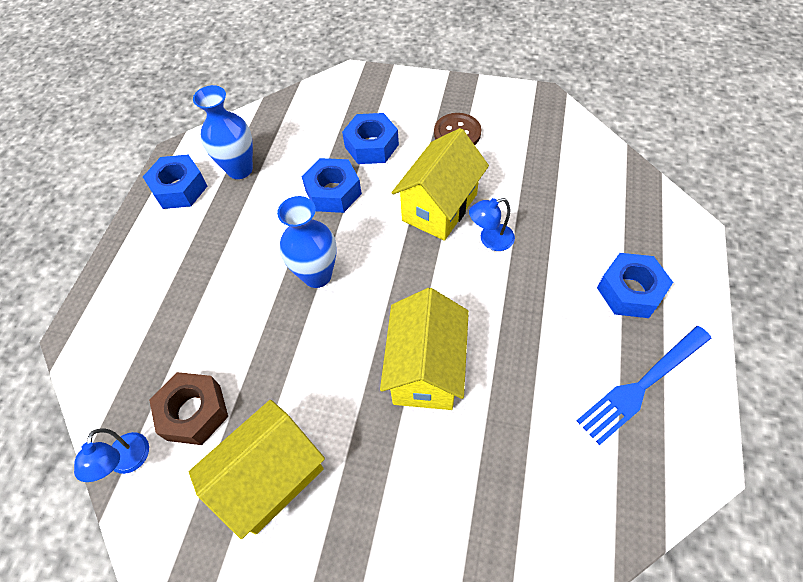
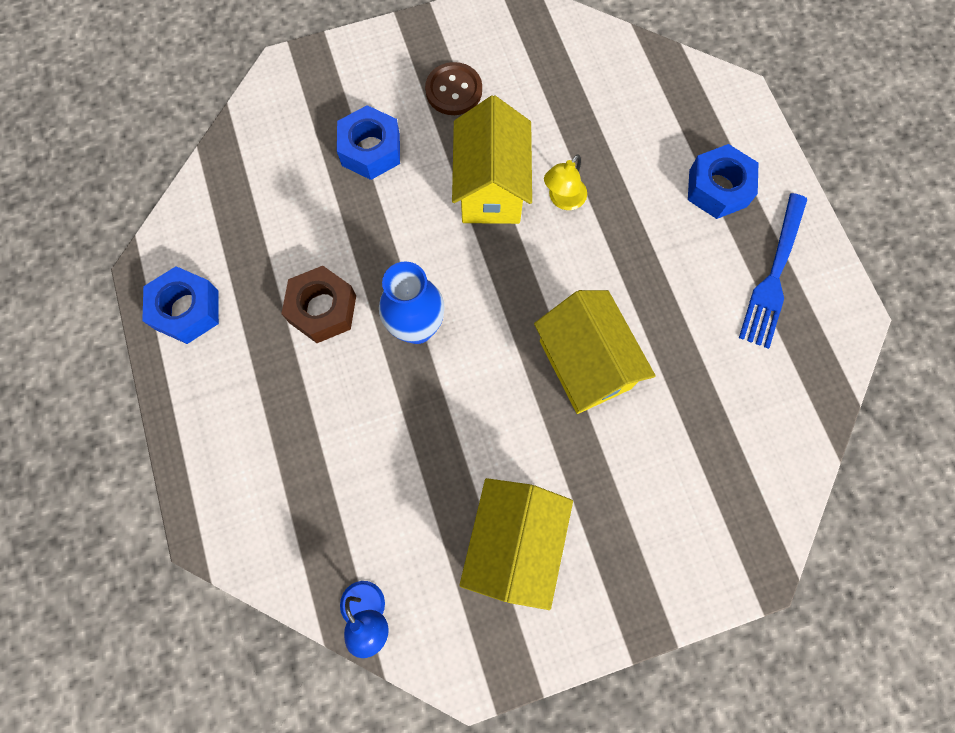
camera: 35 degrees left, 15 degrees up
(194, 412) = (397, 530): brown nut -> brown nut (323, 309)
(240, 169) = (241, 251): blue vase -> none
(333, 192) = (367, 226): blue nut -> none
(490, 240) = (563, 200): blue lamp -> yellow lamp

